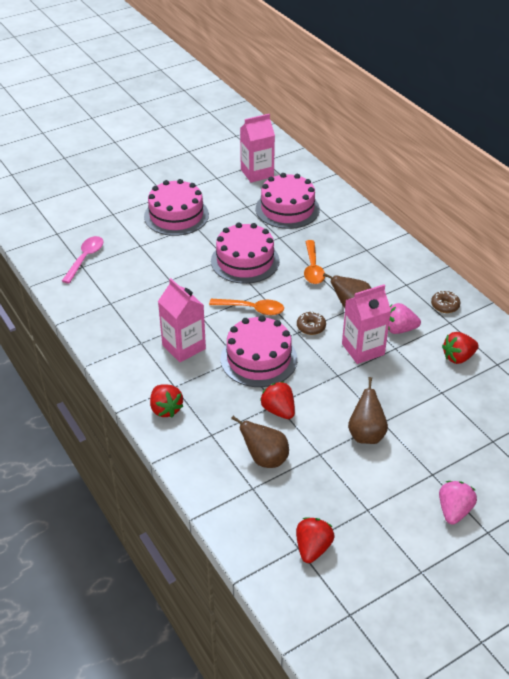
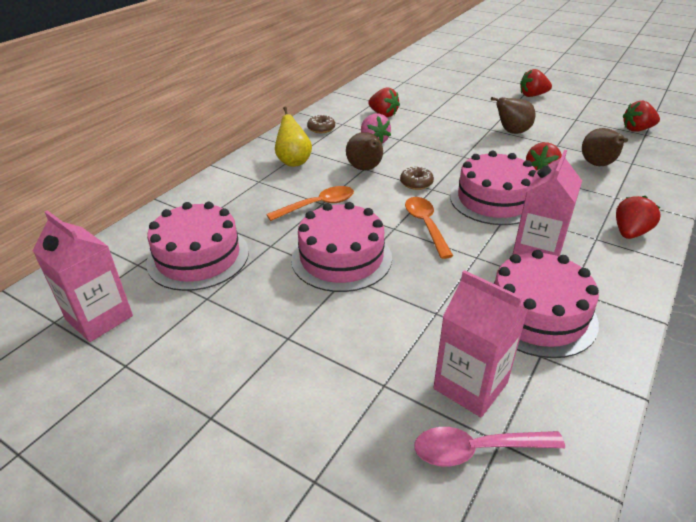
camera: 115 degrees left, 5 degrees down
(176, 215) = (271, 372): pink cake -> pink cake (537, 314)
(363, 349) = (418, 152): pink carton -> pink carton (470, 386)
(388, 273) = (293, 161): none -> yellow pear
(454, 511) = (532, 95): pink strawberry -> red strawberry

